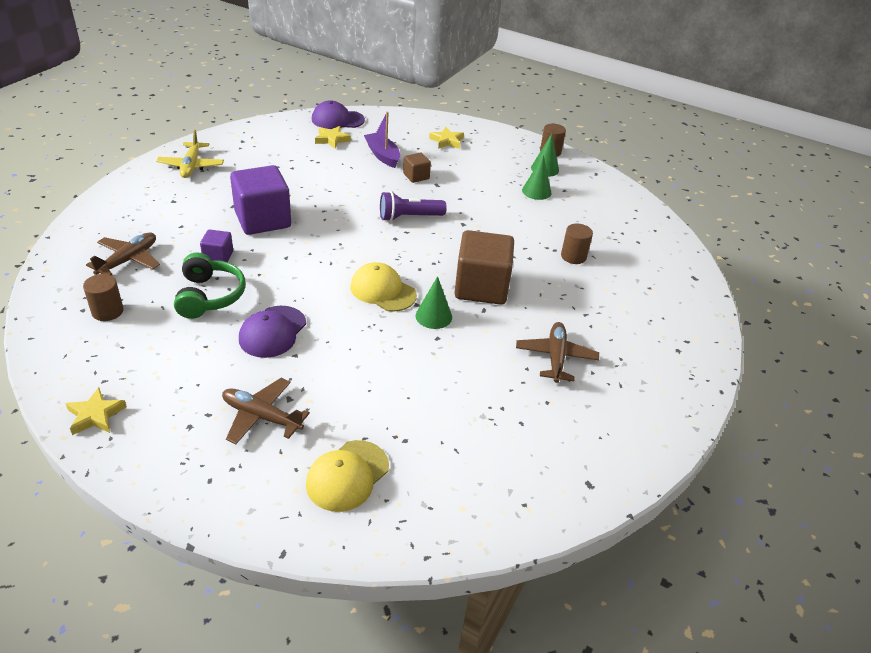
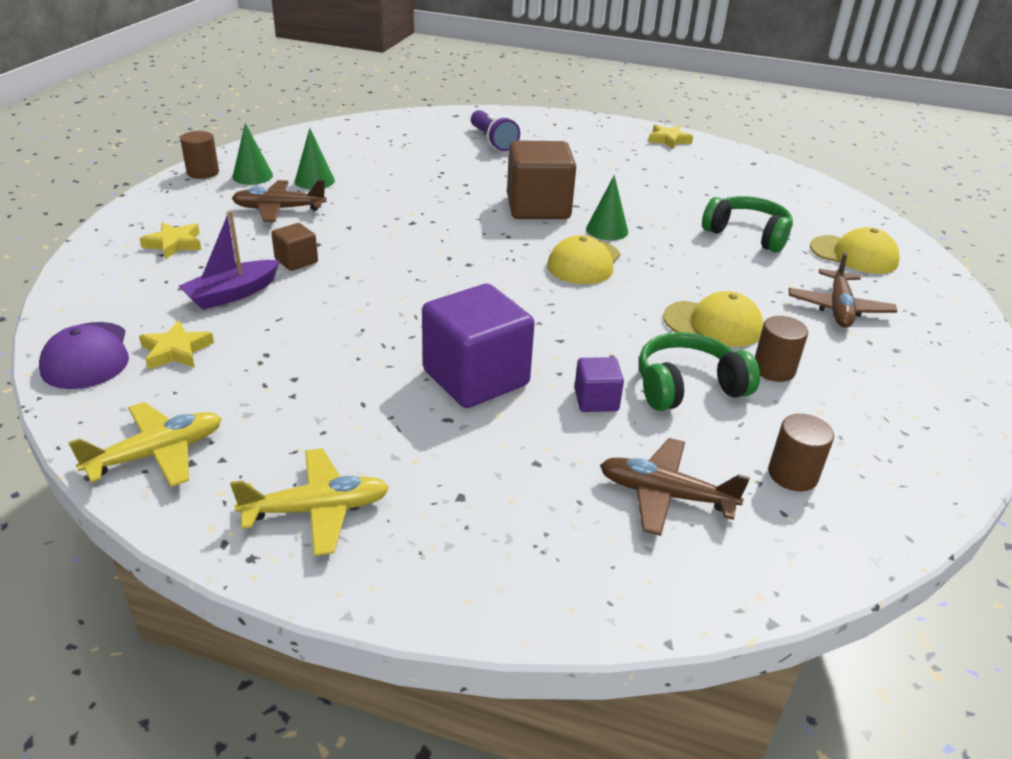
camera: 100 degrees left, 5 degrees down
(95, 415) = (955, 420): yellow star -> yellow star (668, 140)
(253, 134) = (157, 454): none -> yellow plane
(272, 332) = (713, 324): purple cap -> yellow cap
(407, 406) = (747, 234): none -> green headphones
(409, 217) = (413, 258): purple flashlight -> purple flashlight (492, 141)
(555, 357) = (621, 172): brown plane -> brown plane (279, 209)
(573, 256) = (450, 163): brown cylinder -> brown cylinder (773, 369)

